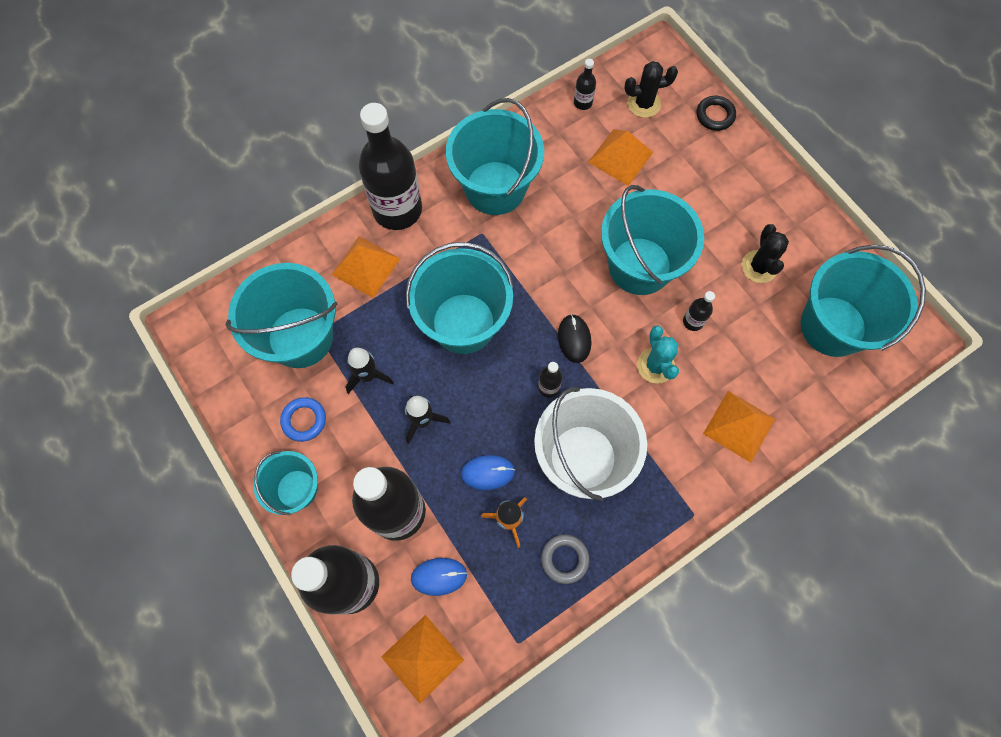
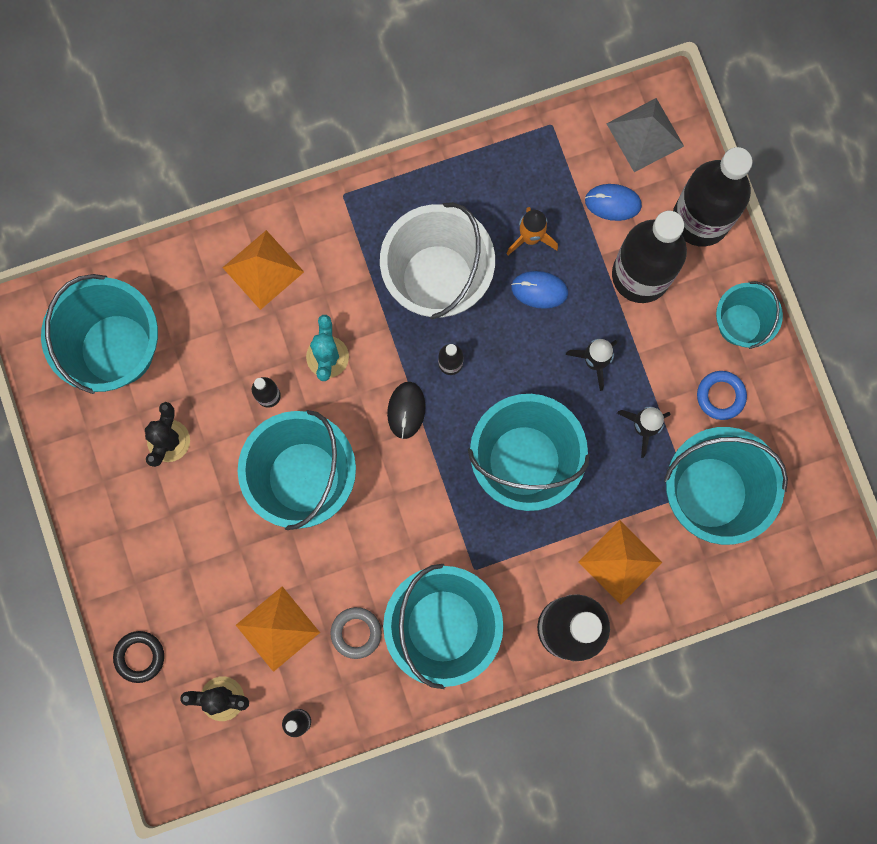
camera: 165 degrees left, 10 degrees up
(422, 658) = (645, 134): orange pyramid -> grey pyramid
(564, 559) = (485, 187): grey ring -> grey ring (356, 633)

